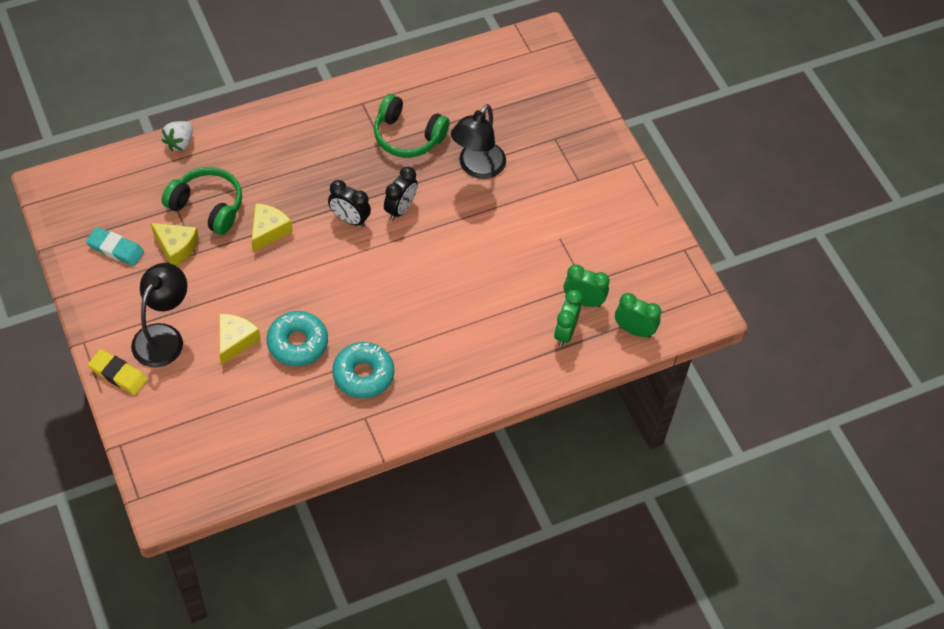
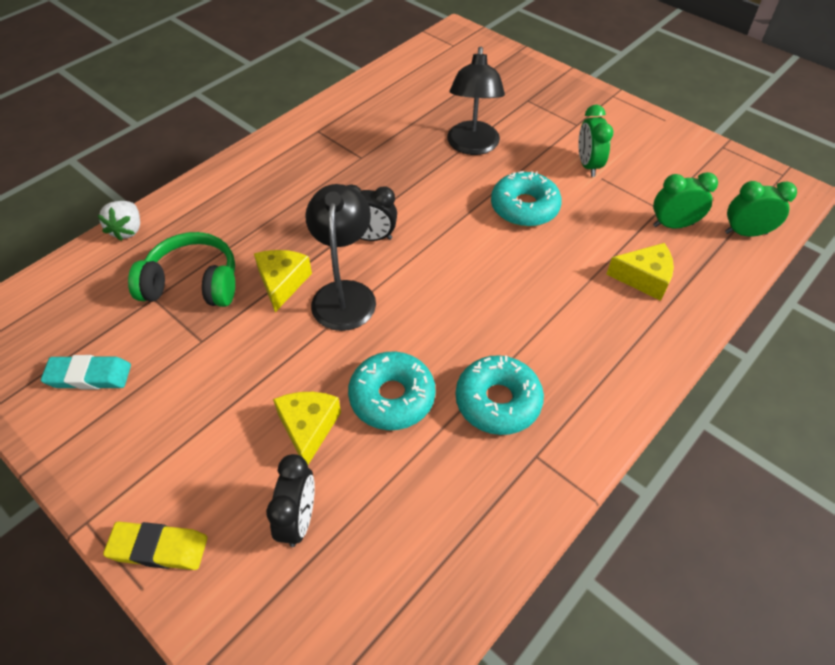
camera: 20 degrees left, 5 degrees down
(163, 336) = (204, 463): black lamp -> black lamp (344, 294)
(176, 247) = (173, 343): yellow cheese -> yellow cheese (644, 278)
(400, 209) = (420, 208): black clock -> black clock (299, 519)
(408, 136) = (383, 143): green headphones -> none
(480, 240) = (524, 207): none -> turquoise donut
(565, 332) = (682, 262): green clock -> green clock (588, 165)

